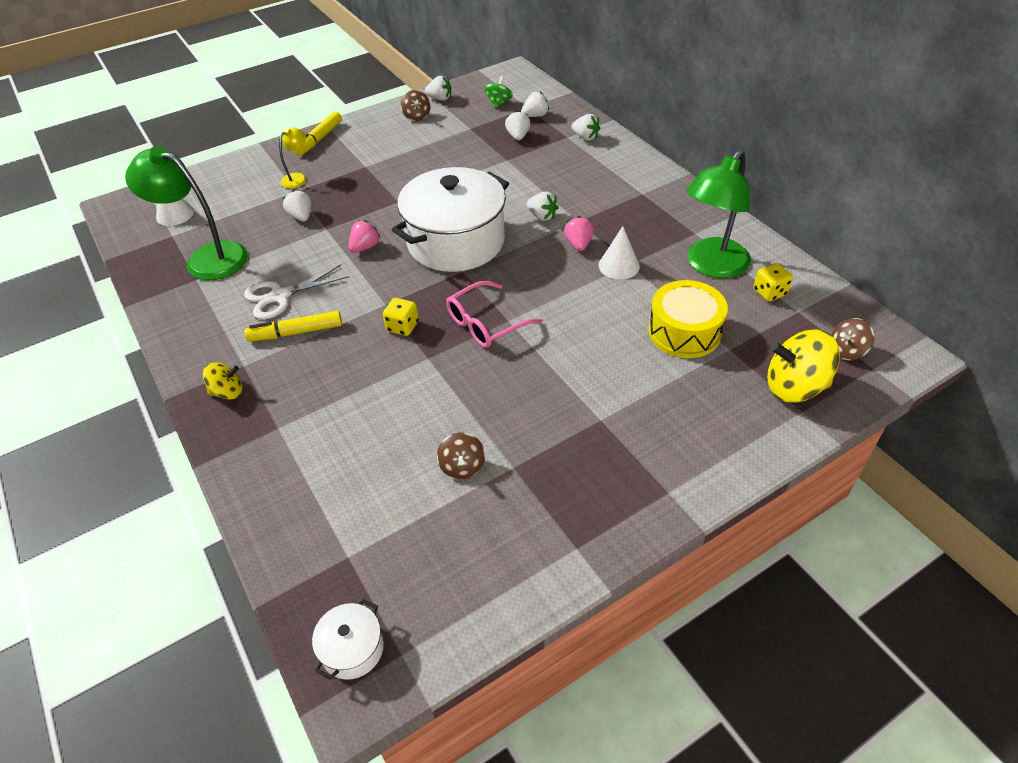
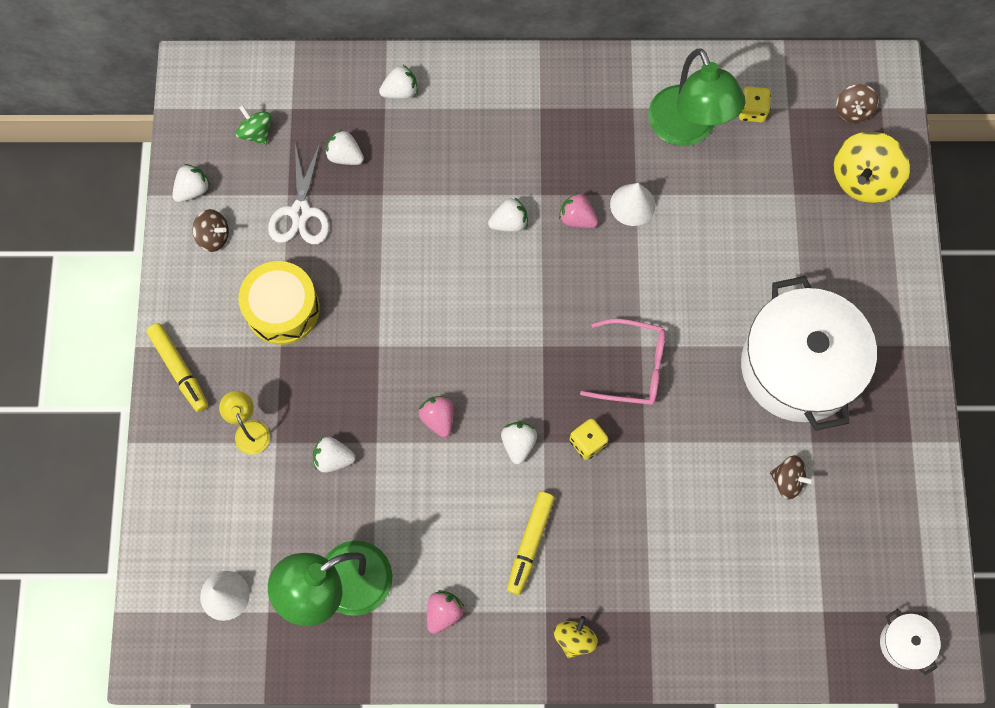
camera: 60 degrees left, 25 degrees up
(213, 312) = (443, 612): none -> pink strawberry
(280, 296) = (462, 536): white scissors -> white scissors (300, 212)
(456, 242) = (492, 327): white pot -> white pot (798, 366)
(486, 323) = (632, 367): pink glasses -> pink glasses turned 75 degrees counterclockwise
(535, 116) = (316, 112): white strawberry -> white strawberry (518, 444)
(684, 332) = (752, 213): yellow drum -> yellow drum (282, 309)

